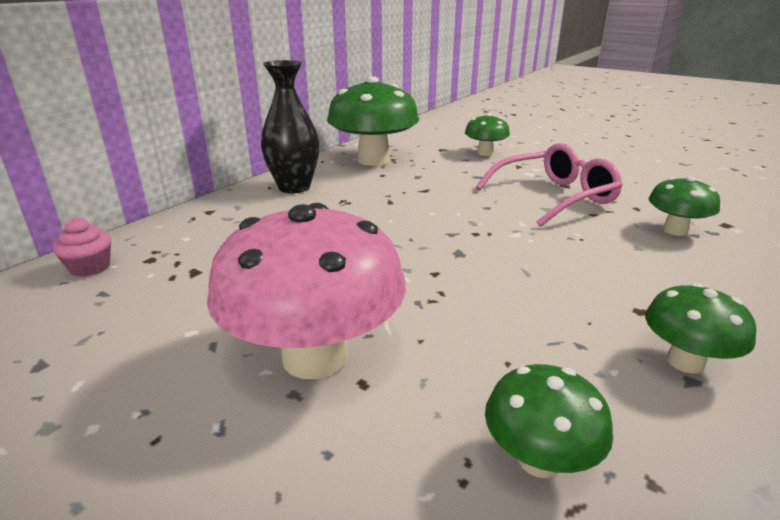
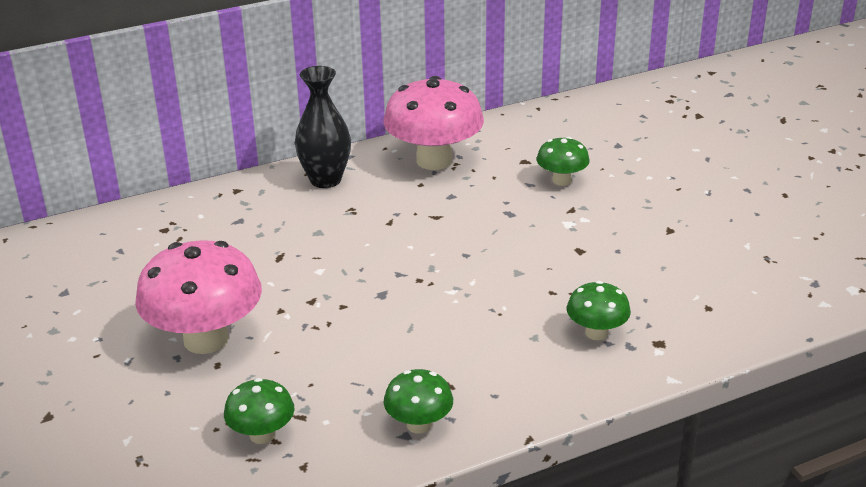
camera: 30 degrees right, 5 degrees up
(90, 267) = (124, 225): pink cupcake -> none
(373, 160) = (434, 160): green mushroom -> pink mushroom
(554, 197) = (545, 261): pink glasses -> none

